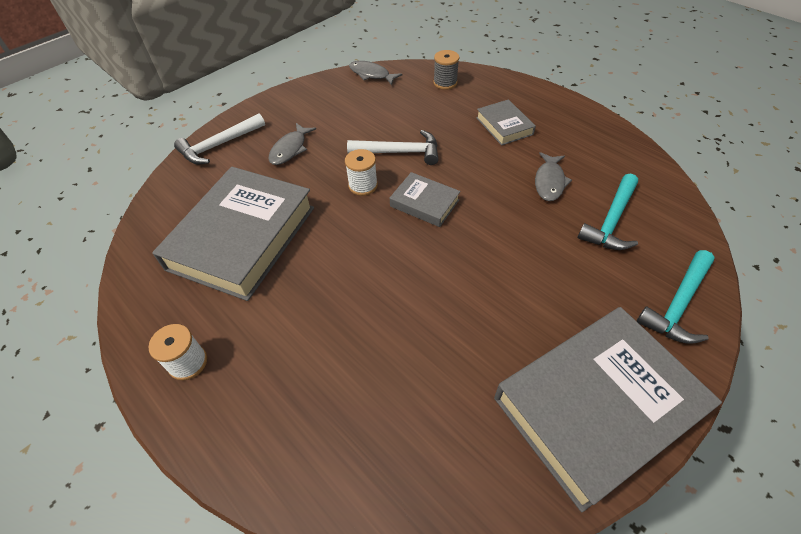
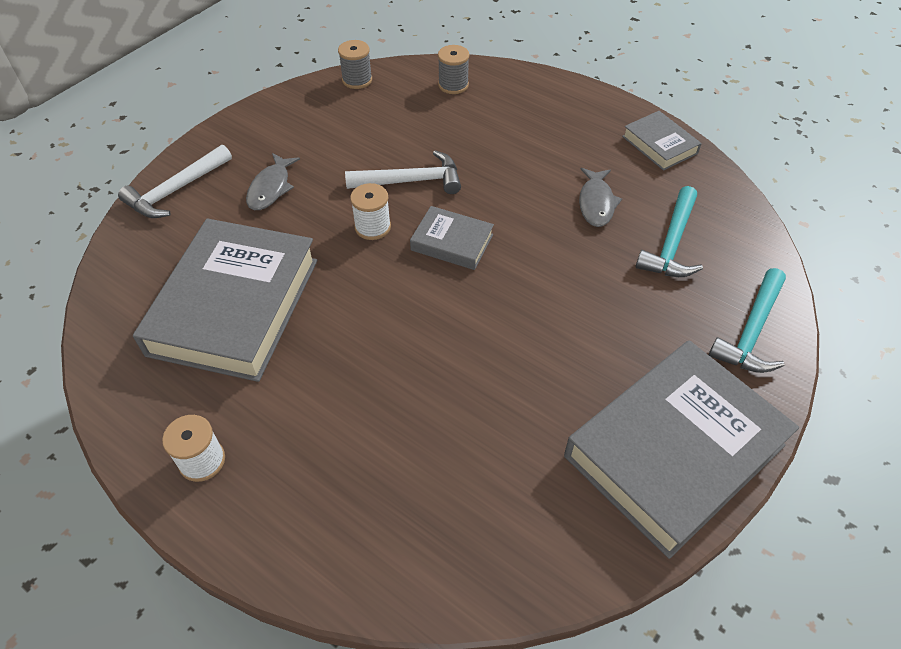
camera: 10 degrees left, 0 degrees up
(371, 74) = (357, 80): grey fish -> grey spool
(504, 126) = (534, 137): grey book -> grey book (659, 145)

